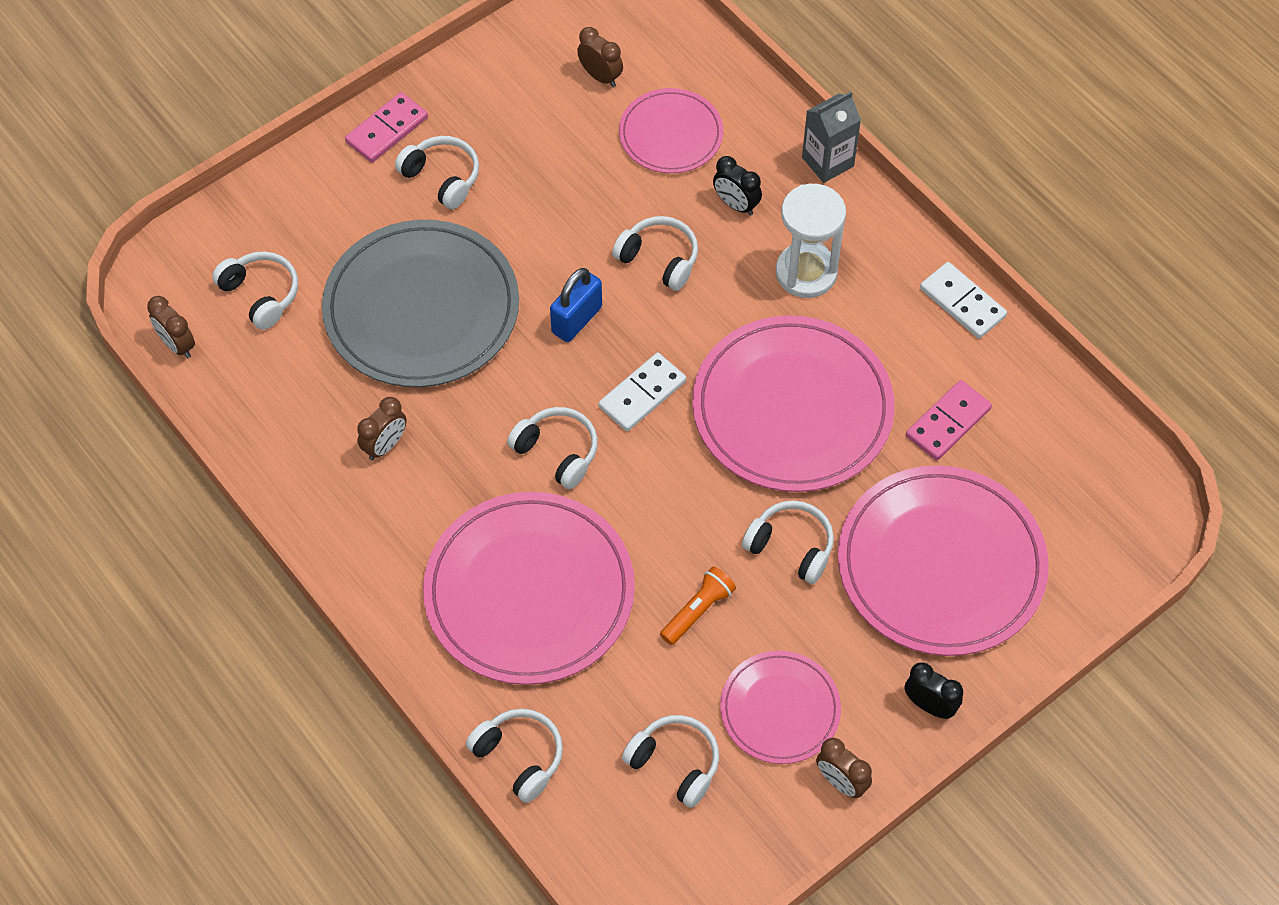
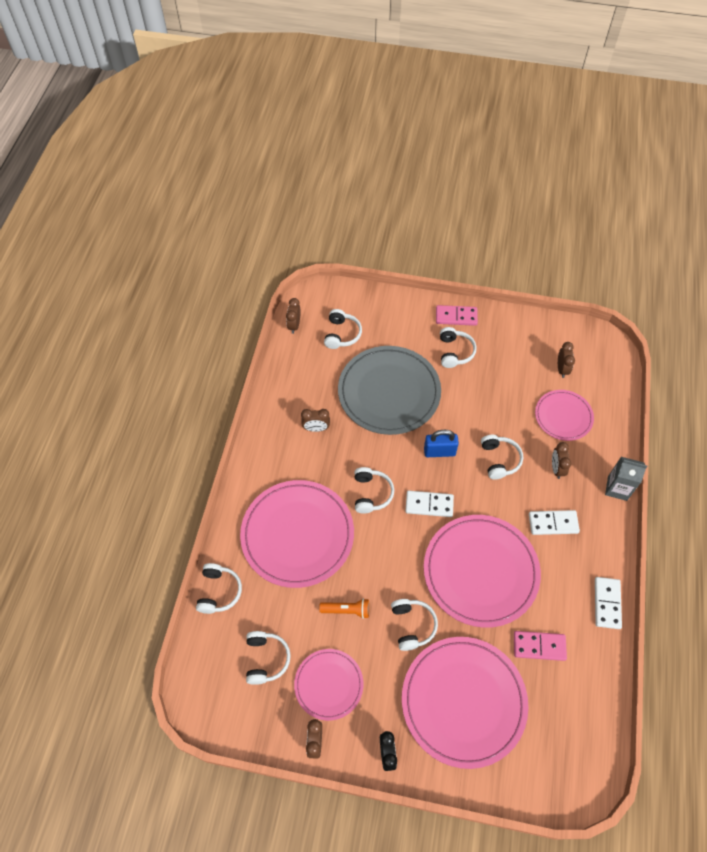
camera: 50 degrees right, 0 degrees up
(736, 204) = (556, 468): black clock -> brown clock
(806, 272) = (553, 523): white hourglass -> white domino

